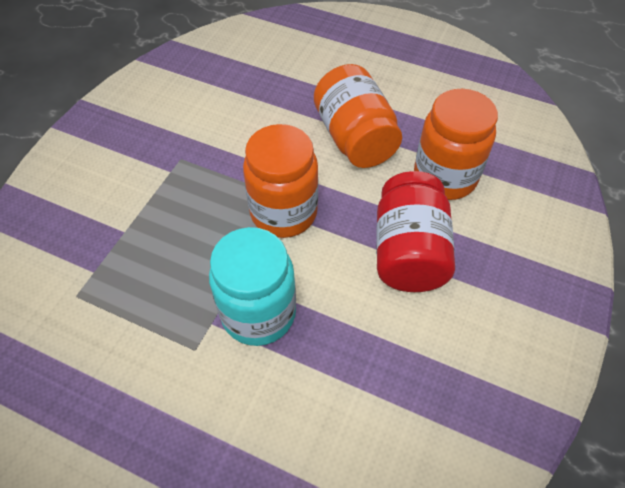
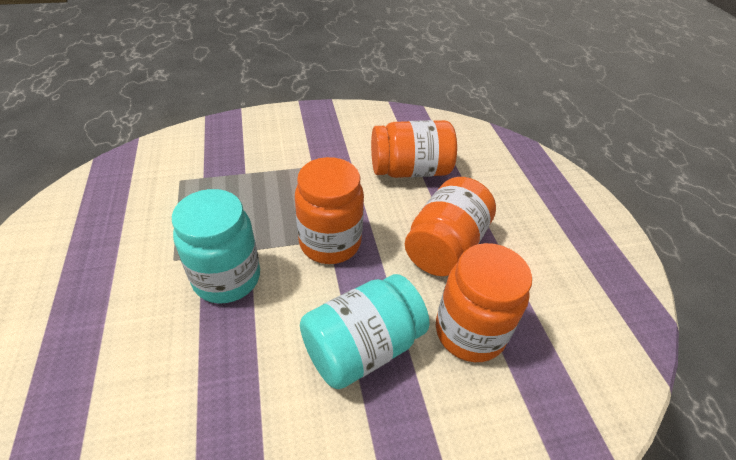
camera: 50 degrees right, 10 degrees down
(248, 105) = (410, 170): none -> orange jar
(409, 252) = (362, 347): red jar -> turquoise jar

